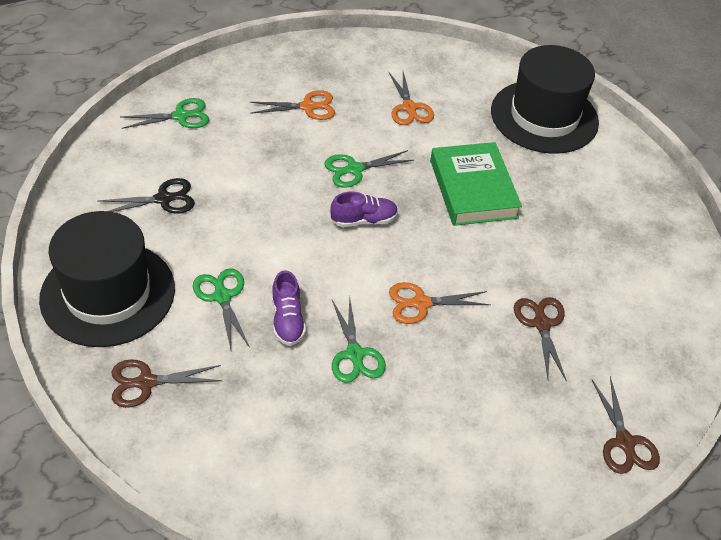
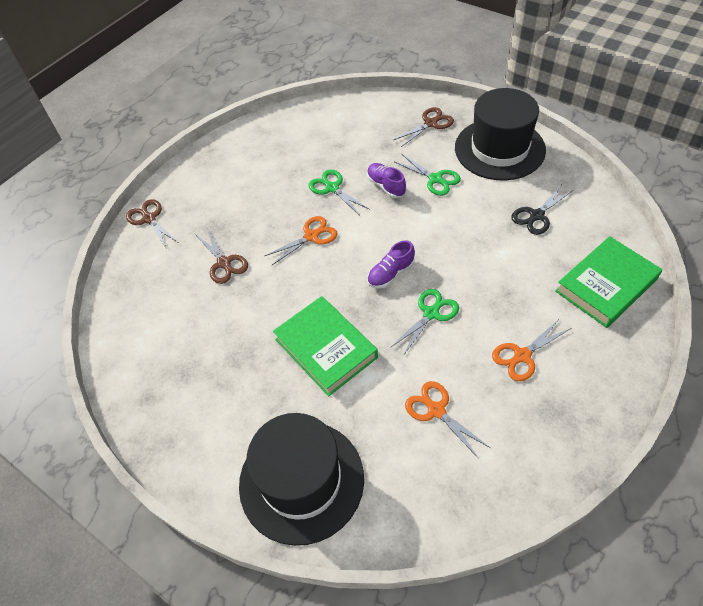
camera: 160 degrees right, 5 degrees up
(180, 116) = (606, 285): green scissors -> green book

